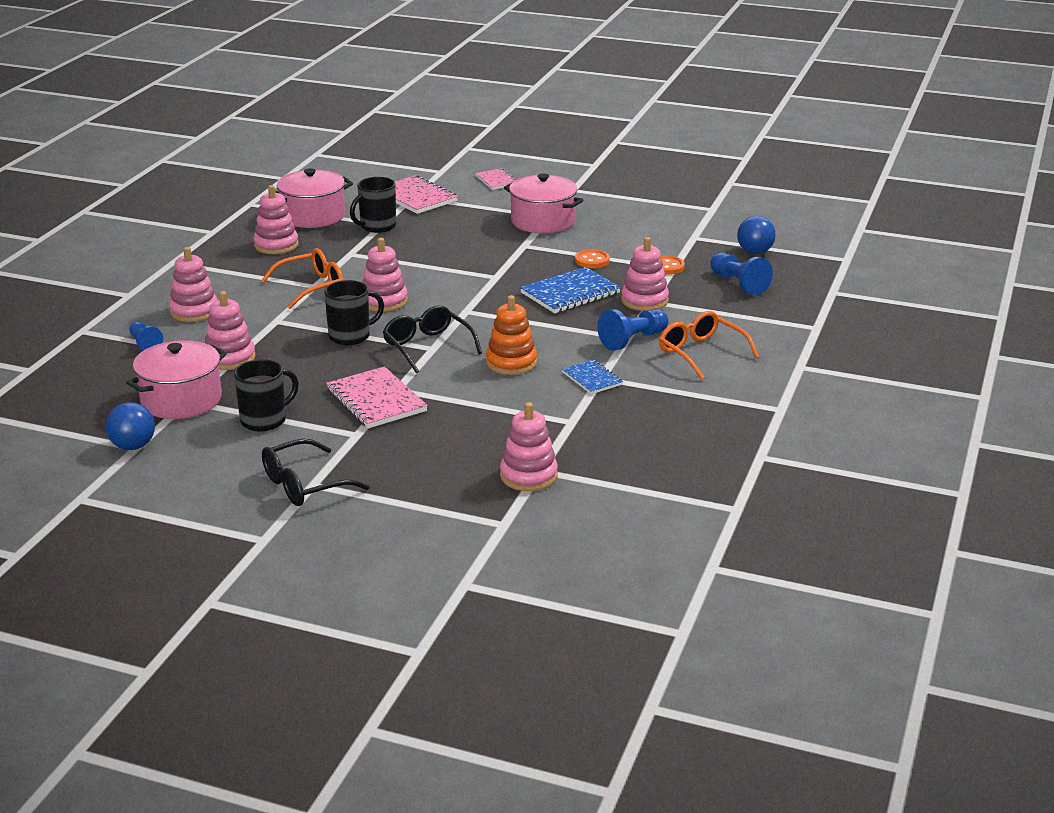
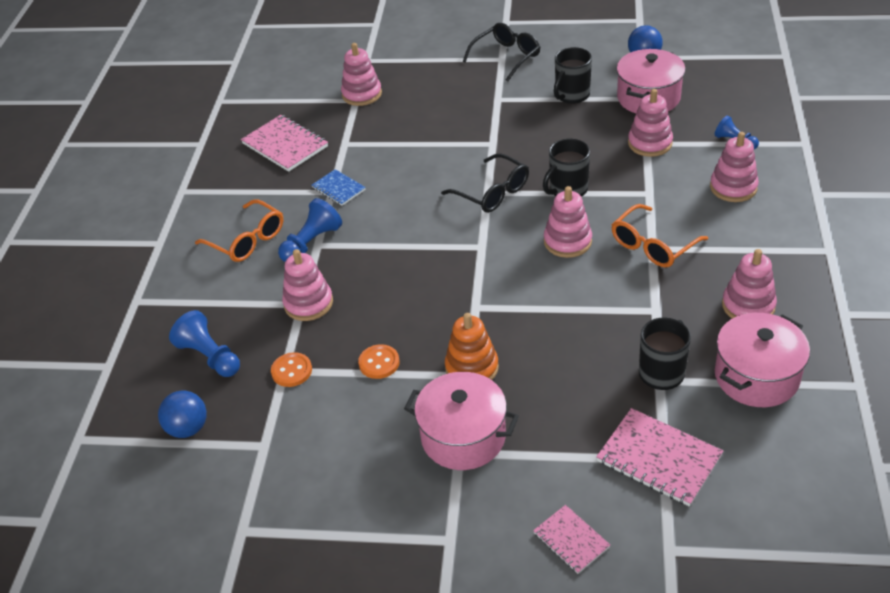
camera: 170 degrees right, 15 degrees up
(376, 400) = (502, 129): pink notebook -> pink notebook (285, 145)
(511, 363) = (412, 191): orange stacking toy -> orange stacking toy (472, 368)
(570, 293) = (387, 297): blue notebook -> none

